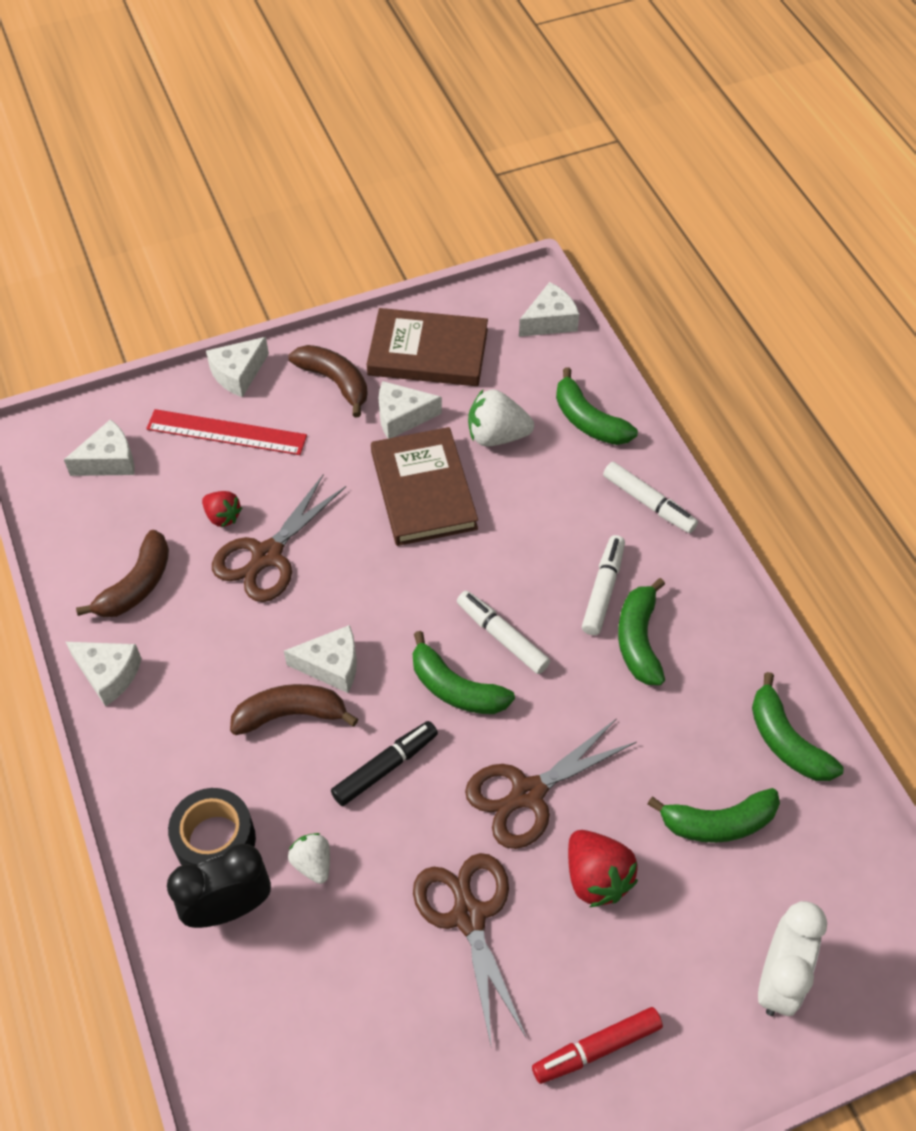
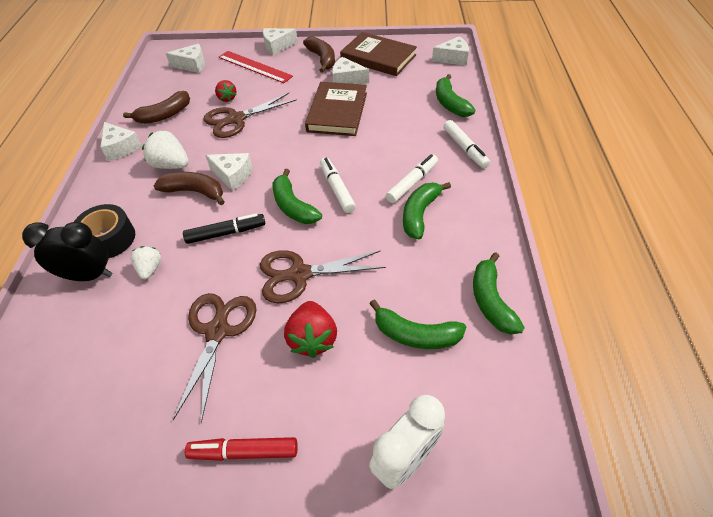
camera: 25 degrees right, 5 degrees down
(497, 436) = (393, 98): white strawberry -> white strawberry (171, 165)

